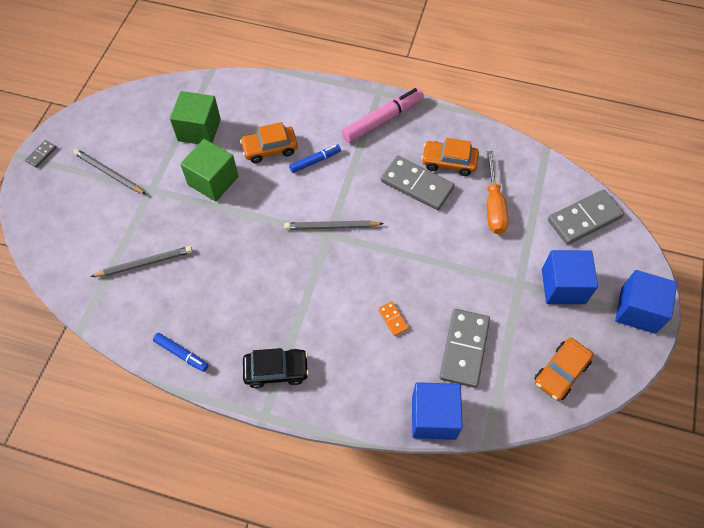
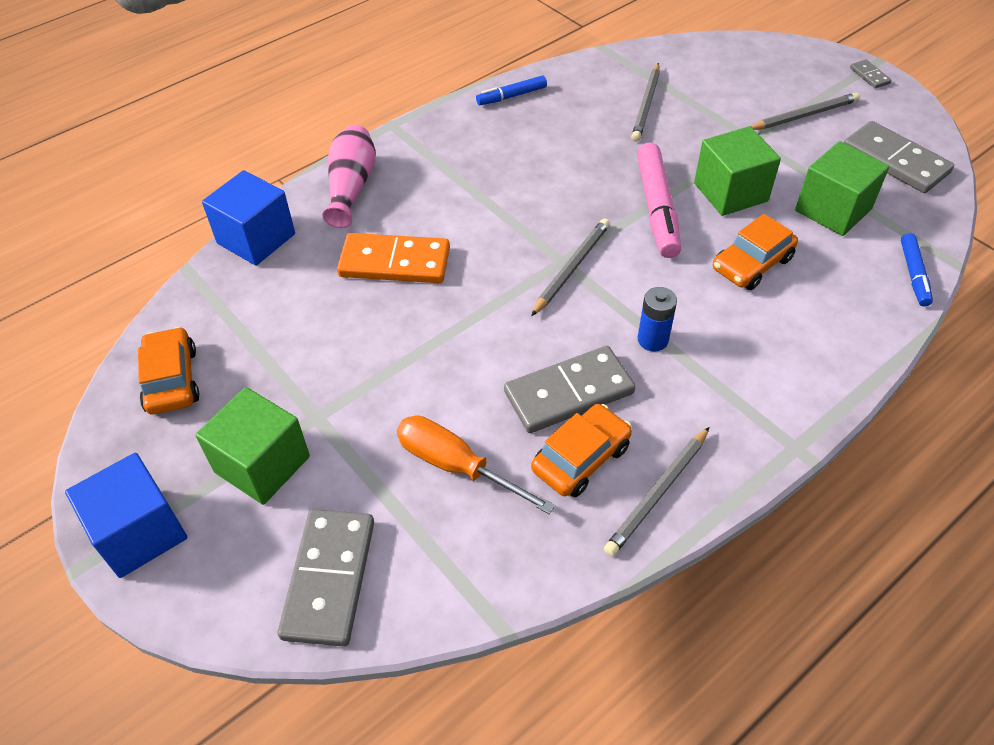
camera: 125 degrees right, 10 degrees down
(270, 149) = (752, 264): orange car -> orange car turned 150 degrees counterclockwise
(276, 370) = (429, 149): black car -> none
(315, 161) = (696, 300): blue marker -> blue marker (914, 274)
(346, 394) = (351, 187): none -> pink vase
(356, 167) = (652, 340): none -> blue battery
(382, 120) = (728, 418): pink marker -> pink marker (657, 208)
(393, 319) = (394, 262): orange domino -> orange domino, size x2.21
(443, 127) = (658, 493): none -> grey pencil
(464, 349) = (295, 305): grey domino -> grey domino (895, 161)
(563, 286) = (262, 464): blue cube -> green cube

